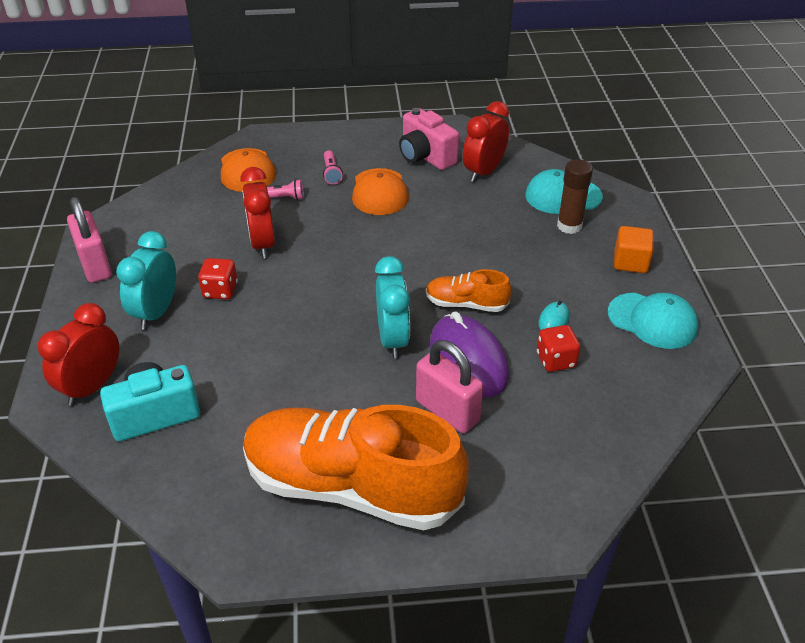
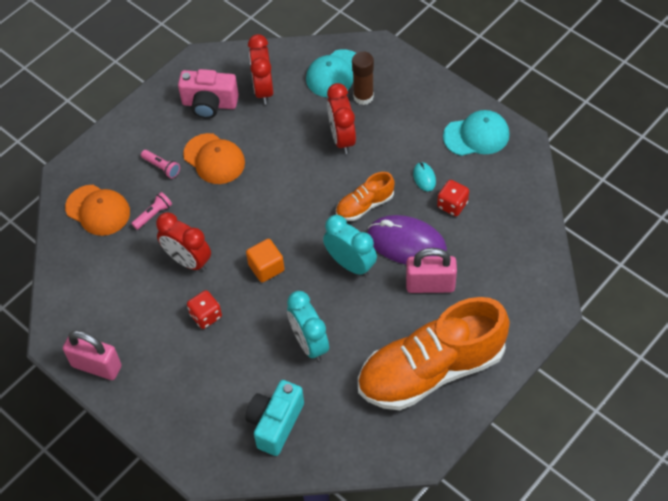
camera: 40 degrees left, 15 degrees up
(92, 387) = (215, 440): red clock -> red clock (342, 138)
(156, 312) = (186, 363): turquoise clock -> turquoise clock (309, 343)
(630, 262) = (425, 99): orange cube -> orange cube (266, 267)

